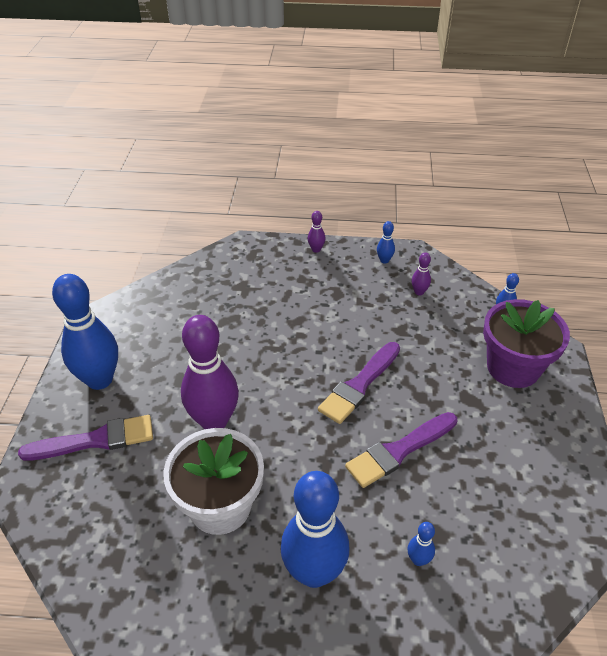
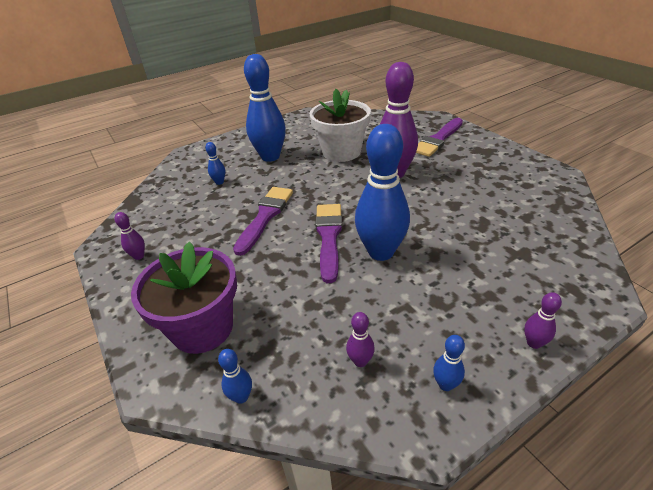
camera: 145 degrees right, 5 degrees down
(99, 380) = (487, 155): blue bowling pin -> blue bowling pin (381, 252)
(557, 481) = (139, 256): none -> purple bowling pin

